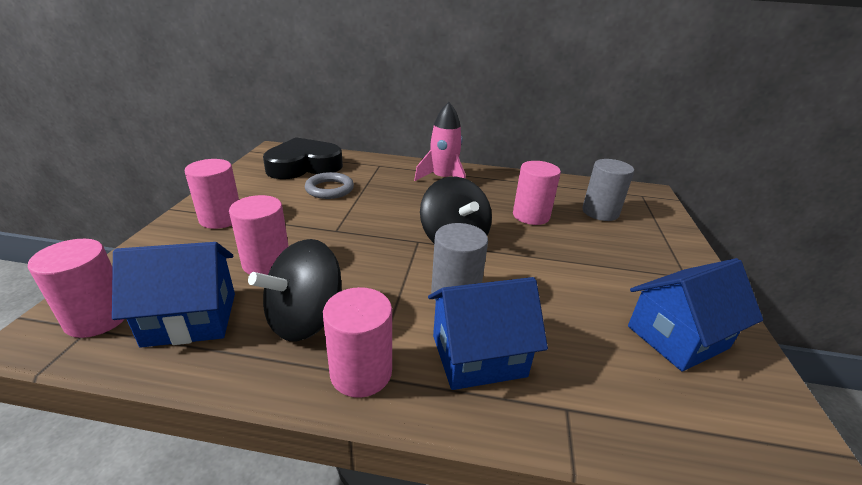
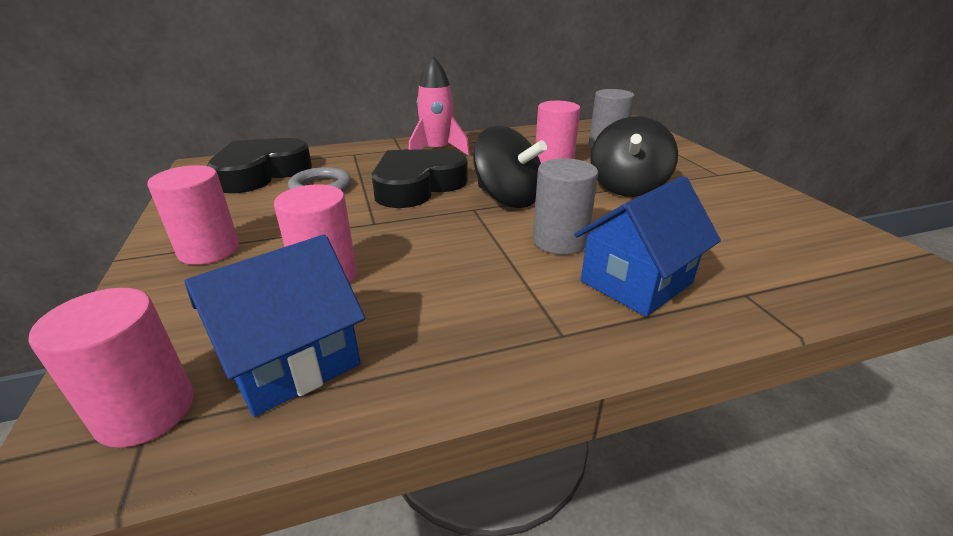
camera: 25 degrees left, 0 degrees up
(305, 319) = (436, 312): black spinning top -> black spinning top (627, 187)
(361, 372) = (550, 336): pink cylinder -> none
(396, 207) = (417, 186): none -> black heart
(677, 337) = (759, 217): blue house -> none

